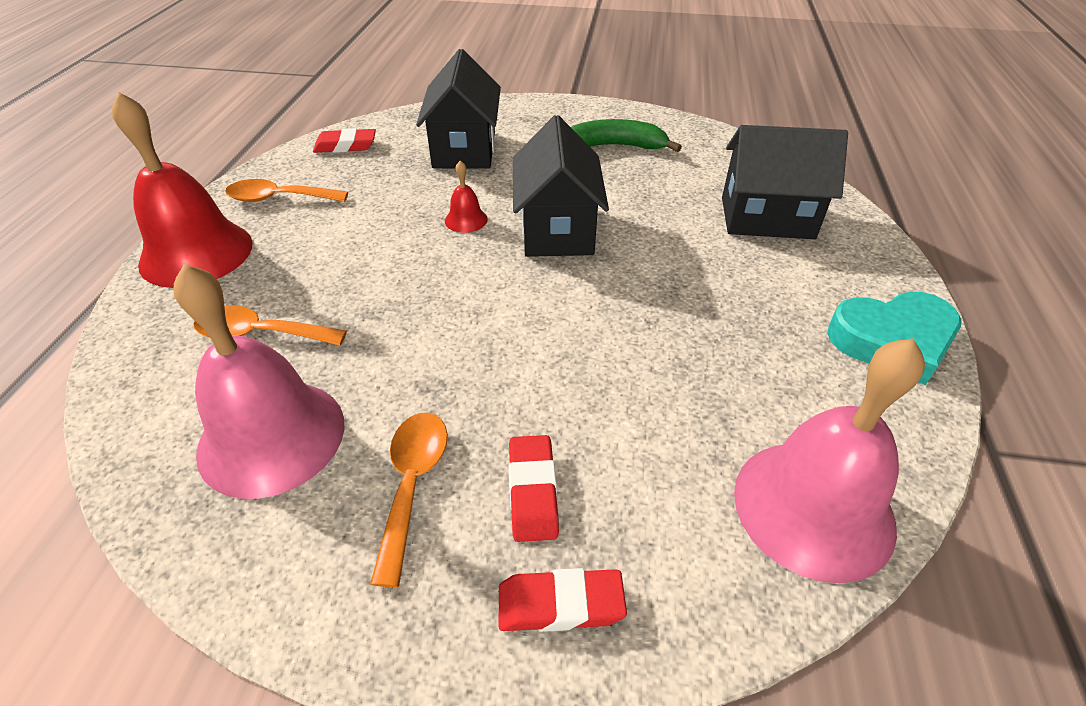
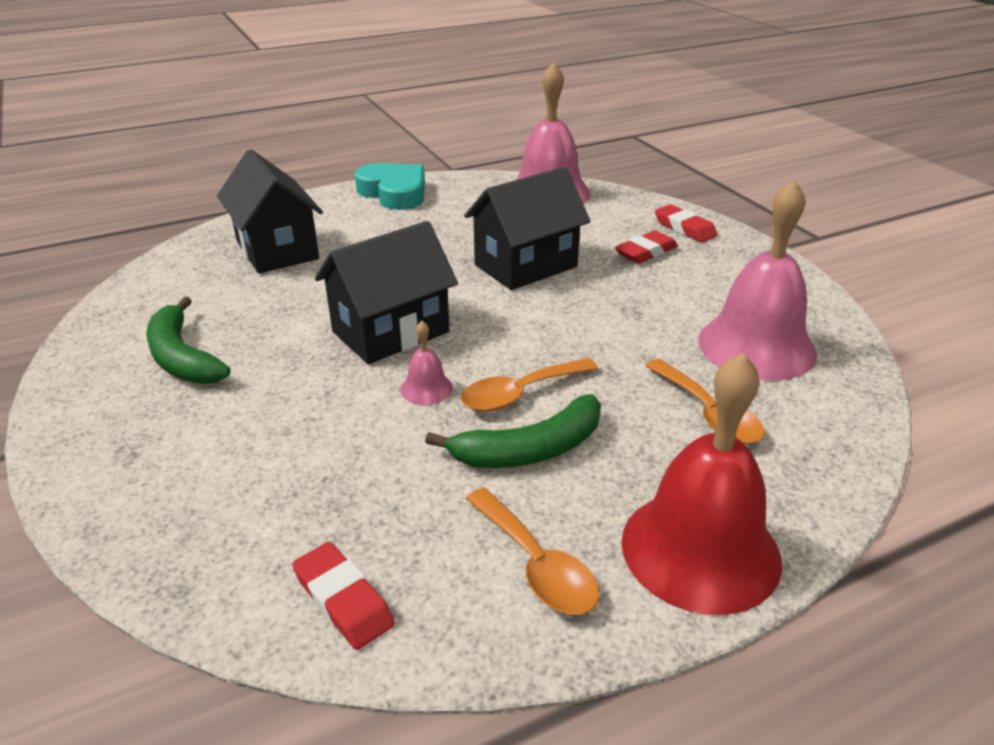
camera: 125 degrees left, 10 degrees down
(352, 234) = (530, 449): none -> green banana
(412, 483) = (698, 285): orange spoon -> orange spoon (520, 393)
(464, 150) = (268, 466): black house -> black house (525, 266)
(466, 220) = (426, 388): red bell -> pink bell

